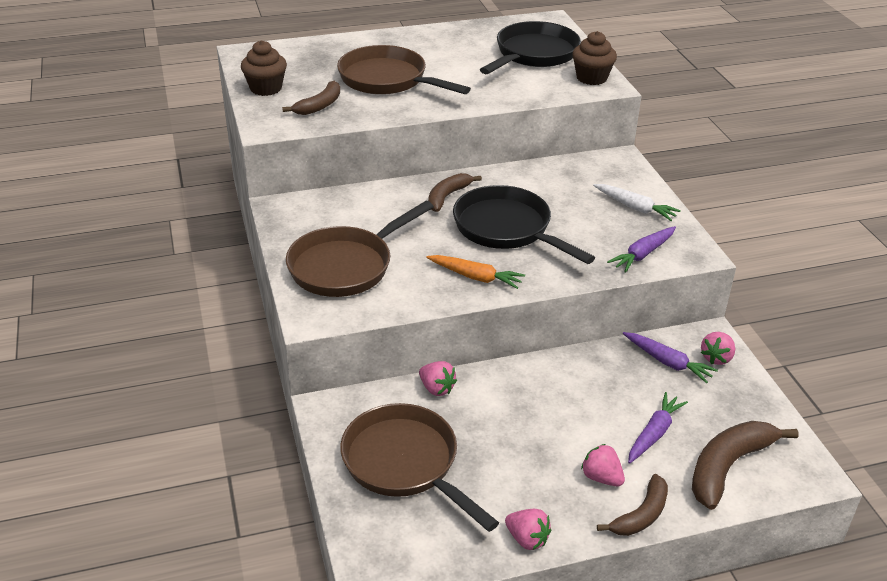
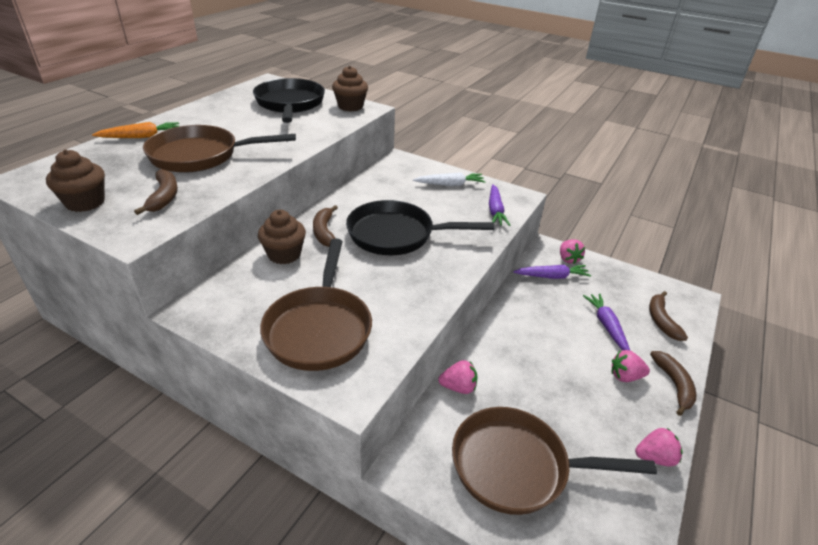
camera: 45 degrees left, 0 degrees up
(391, 199) = (284, 254): none -> brown cupcake
(475, 277) = (425, 280): orange carrot -> orange carrot (141, 137)
(728, 467) = (661, 320): brown banana -> brown banana, size x0.63

